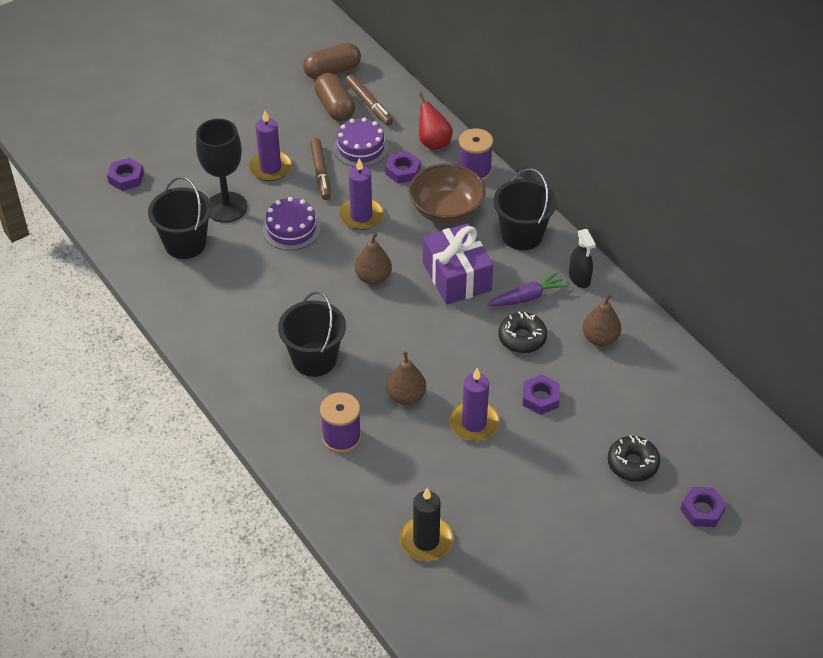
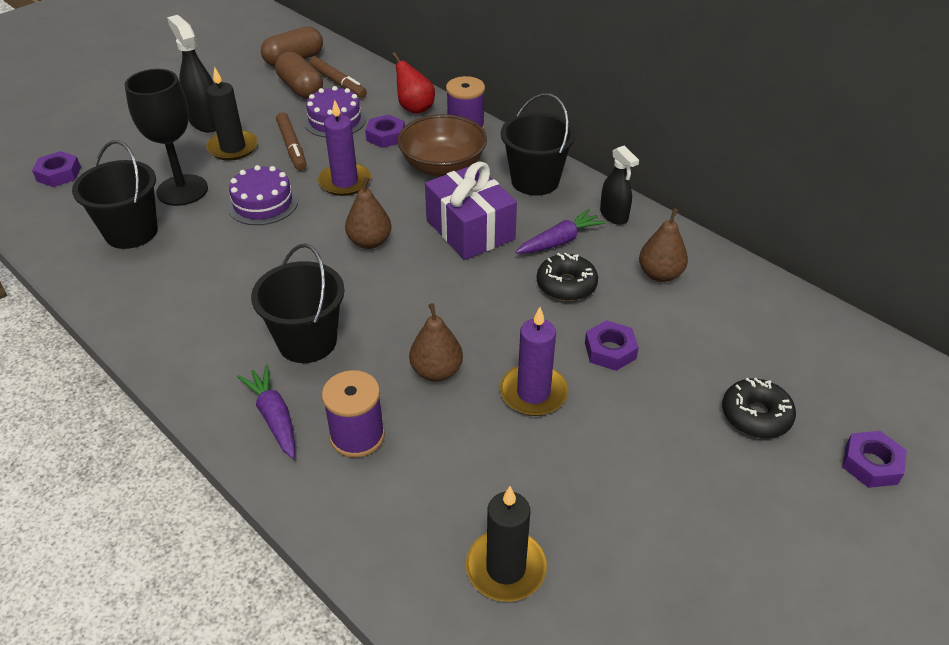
camera: 10 degrees left, 5 degrees down
(249, 136) = (206, 121): none -> black spray bottle
(270, 168) = (233, 148): purple candle -> black candle
(284, 415) = (274, 417): none -> purple carrot

